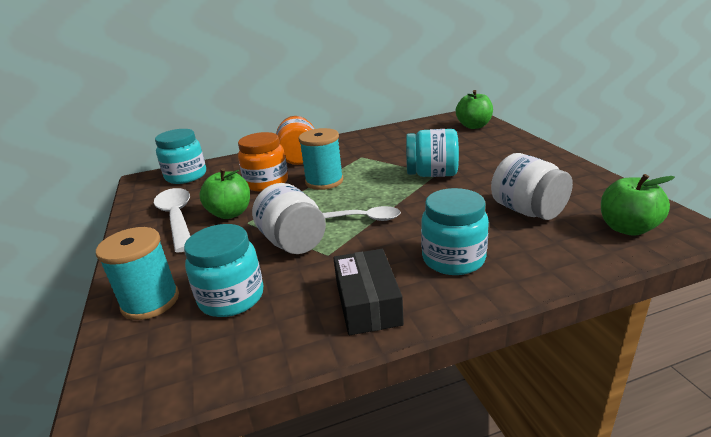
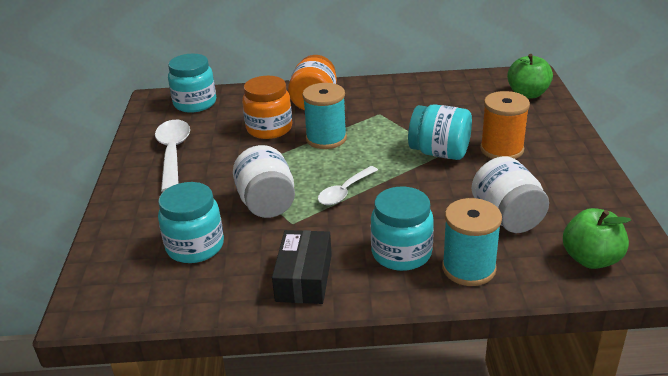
camera: 15 degrees right, 5 degrees up
(150, 301) = (130, 235): turquoise spool -> turquoise spool (468, 268)
(230, 213) = (222, 159): green apple -> none
(365, 218) = (344, 192): white spoon -> white spoon turned 105 degrees clockwise
(482, 163) = (501, 149): none -> orange spool

